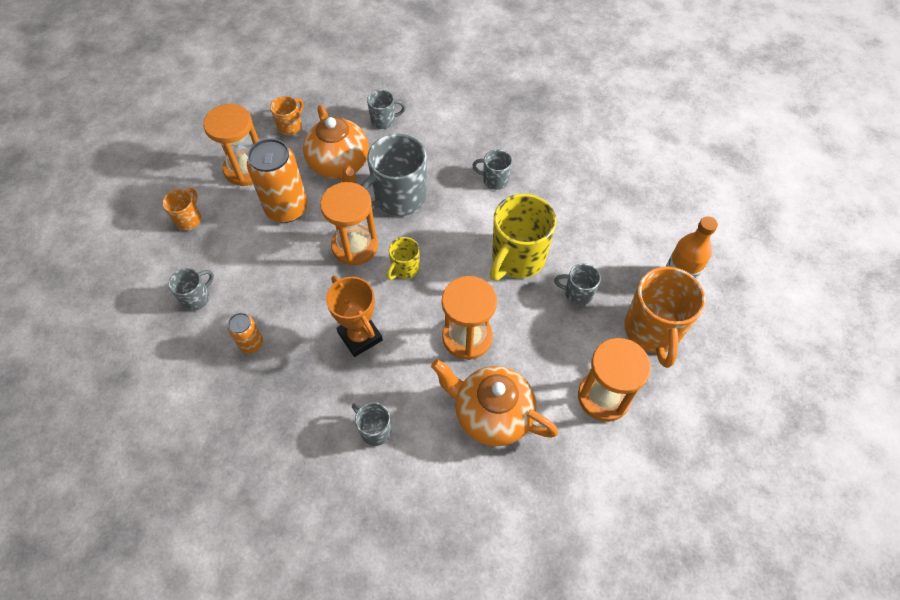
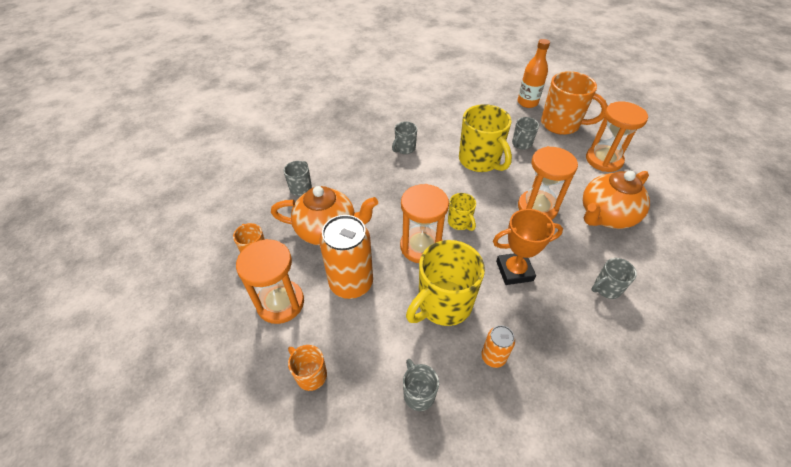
camera: 65 degrees left, 10 degrees down
(292, 287) = (443, 304): none -> yellow mug
(398, 198) = (388, 204): grey mug -> none

